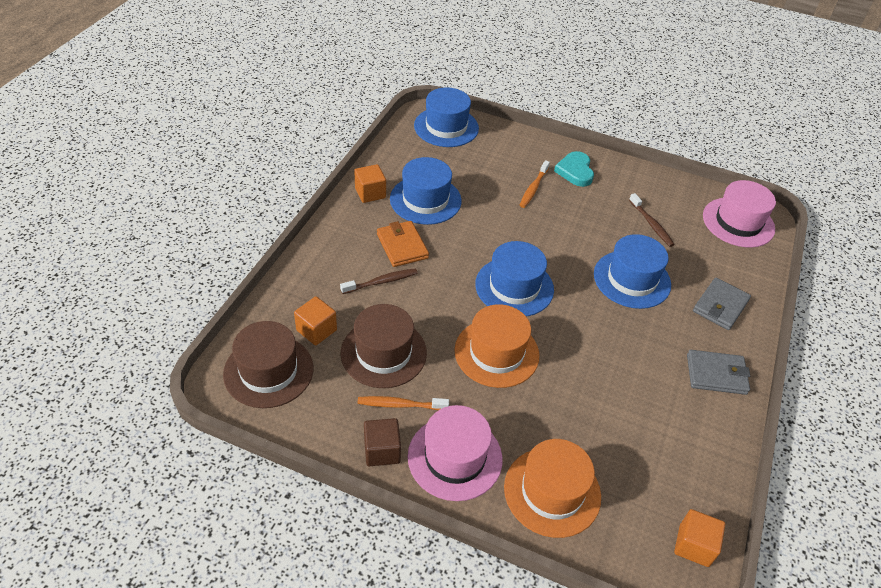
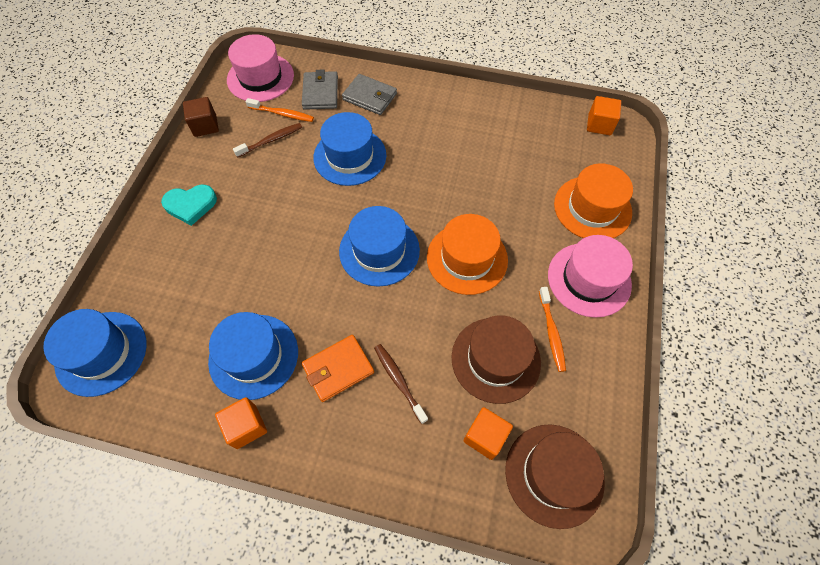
camera: 95 degrees left, 15 degrees up
(382, 451) = (605, 339): brown cube -> brown cube (205, 126)
(533, 188) = (223, 243): orange toothbrush -> orange toothbrush (282, 114)
(716, 374) = (445, 104): grey wallet -> grey wallet (320, 93)

